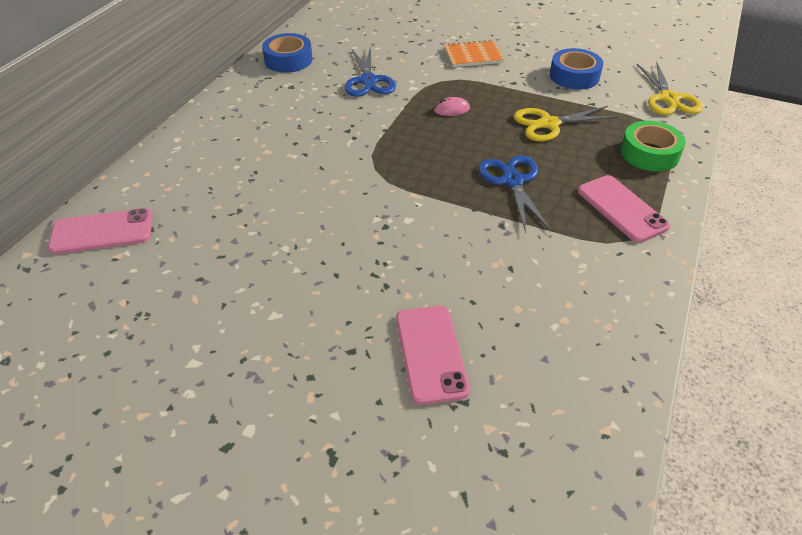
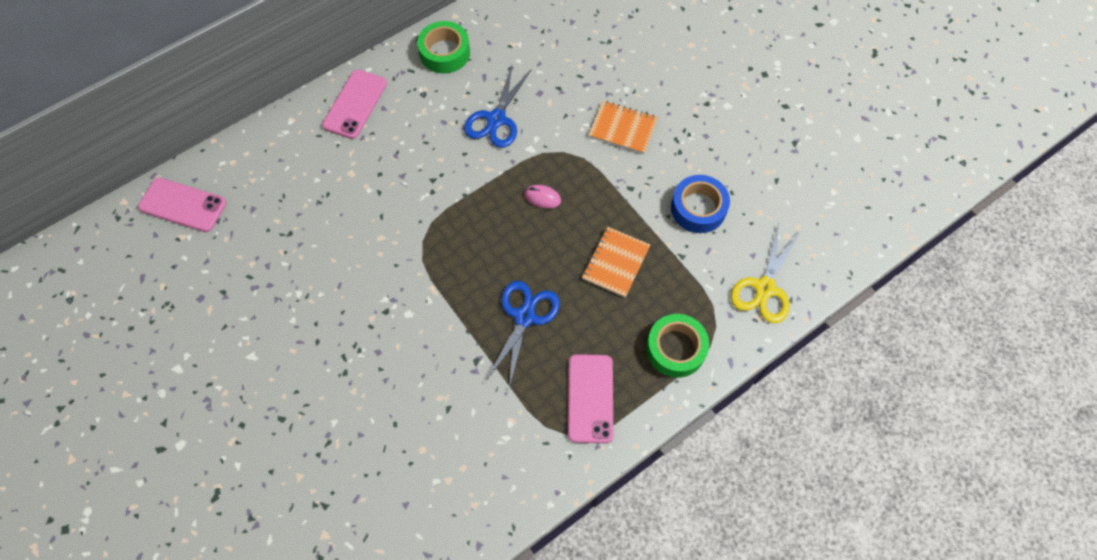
camera: 30 degrees right, 20 degrees up
(288, 60) = (445, 52): blue tape -> green tape
(431, 353) = (331, 453): pink phone -> pink phone (355, 104)
(549, 124) = (616, 263): yellow scissors -> orange notebook

